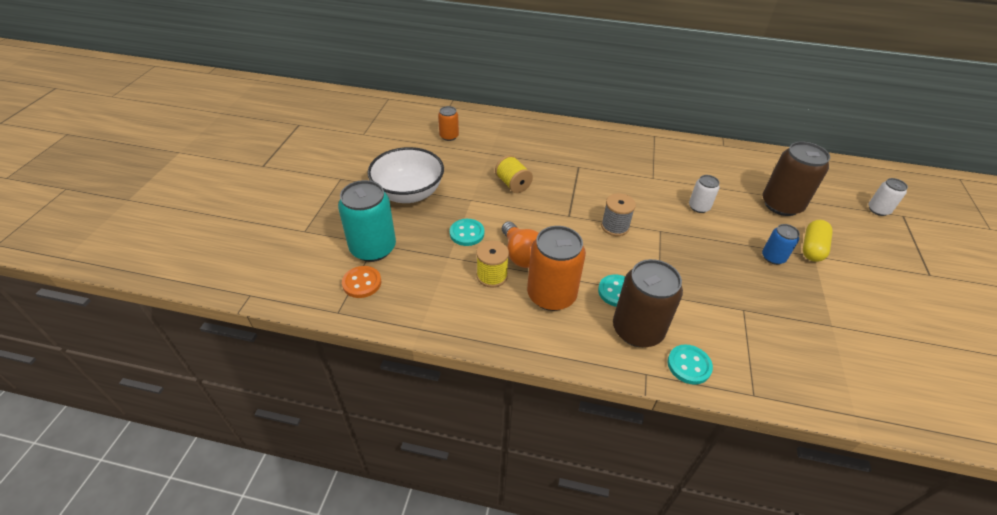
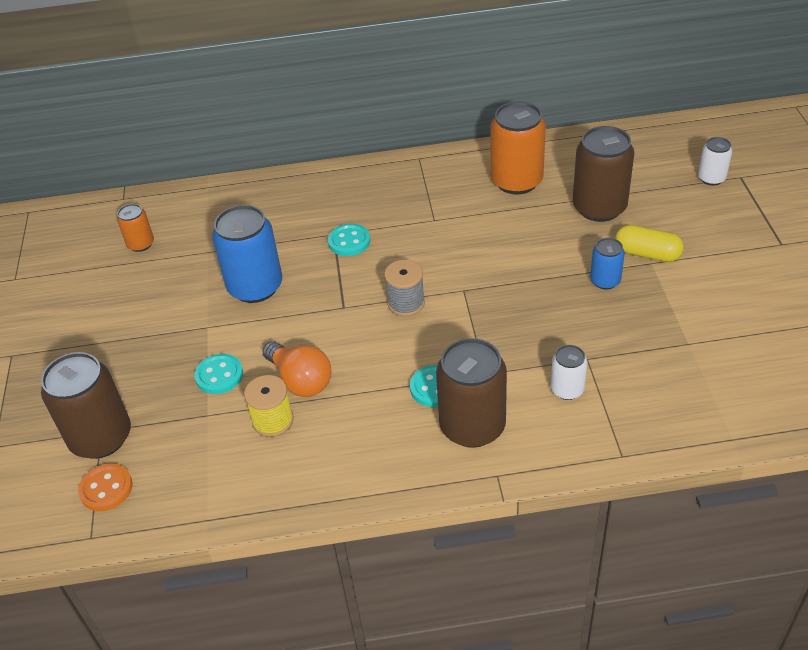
camera: 15 degrees left, 0 degrees up
(373, 248) = (101, 437): turquoise can -> brown can
(409, 193) = (118, 345): white bowl -> none
(513, 184) = (255, 287): yellow spool -> blue can
(551, 295) = (356, 419): orange can -> orange can (516, 181)
(689, 365) = (542, 448): turquoise button -> turquoise button (349, 241)
(699, 207) = (502, 242): white can -> white can (567, 389)
(812, 248) = (647, 254): yellow capsule -> yellow capsule turned 75 degrees counterclockwise

